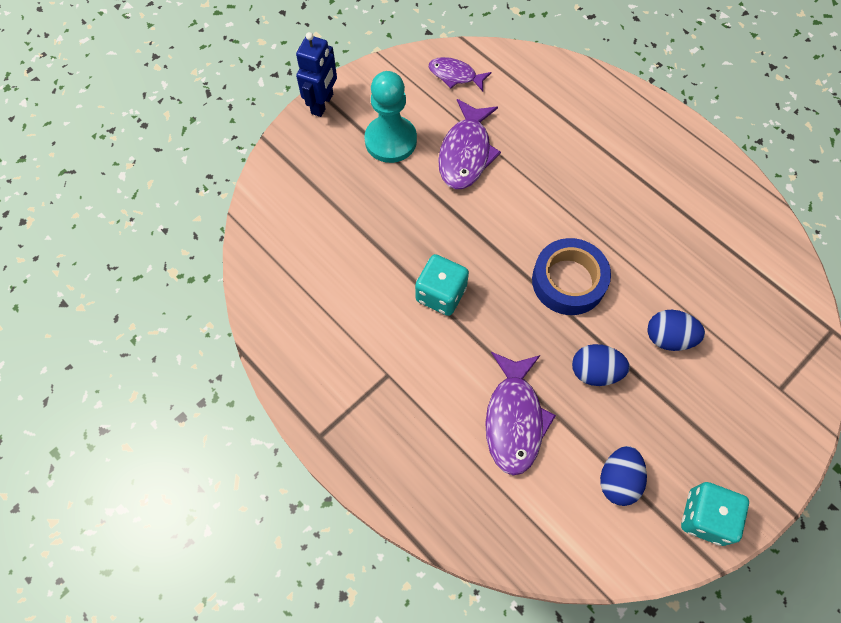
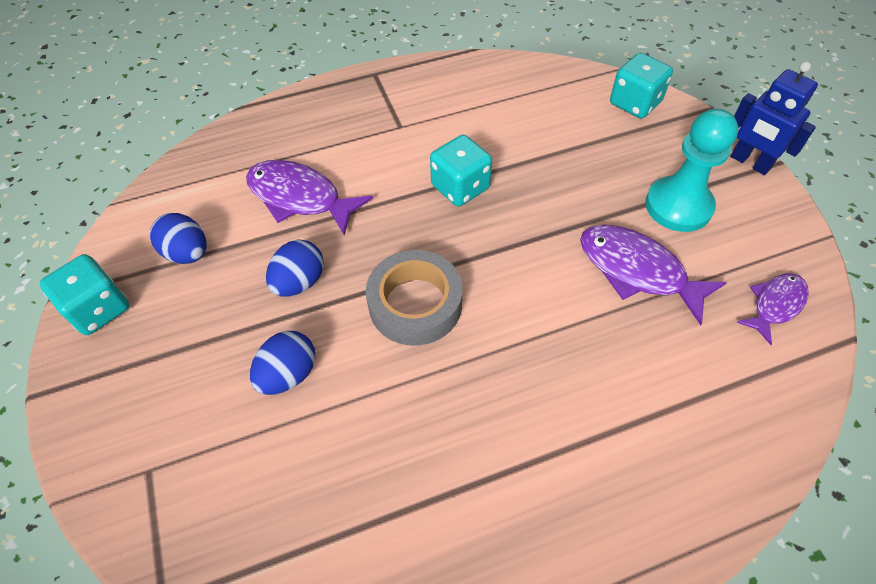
camera: 115 degrees right, 10 degrees down
(279, 193) = (635, 103): none -> turquoise dice
(568, 281) = (415, 304): blue tape -> grey tape

